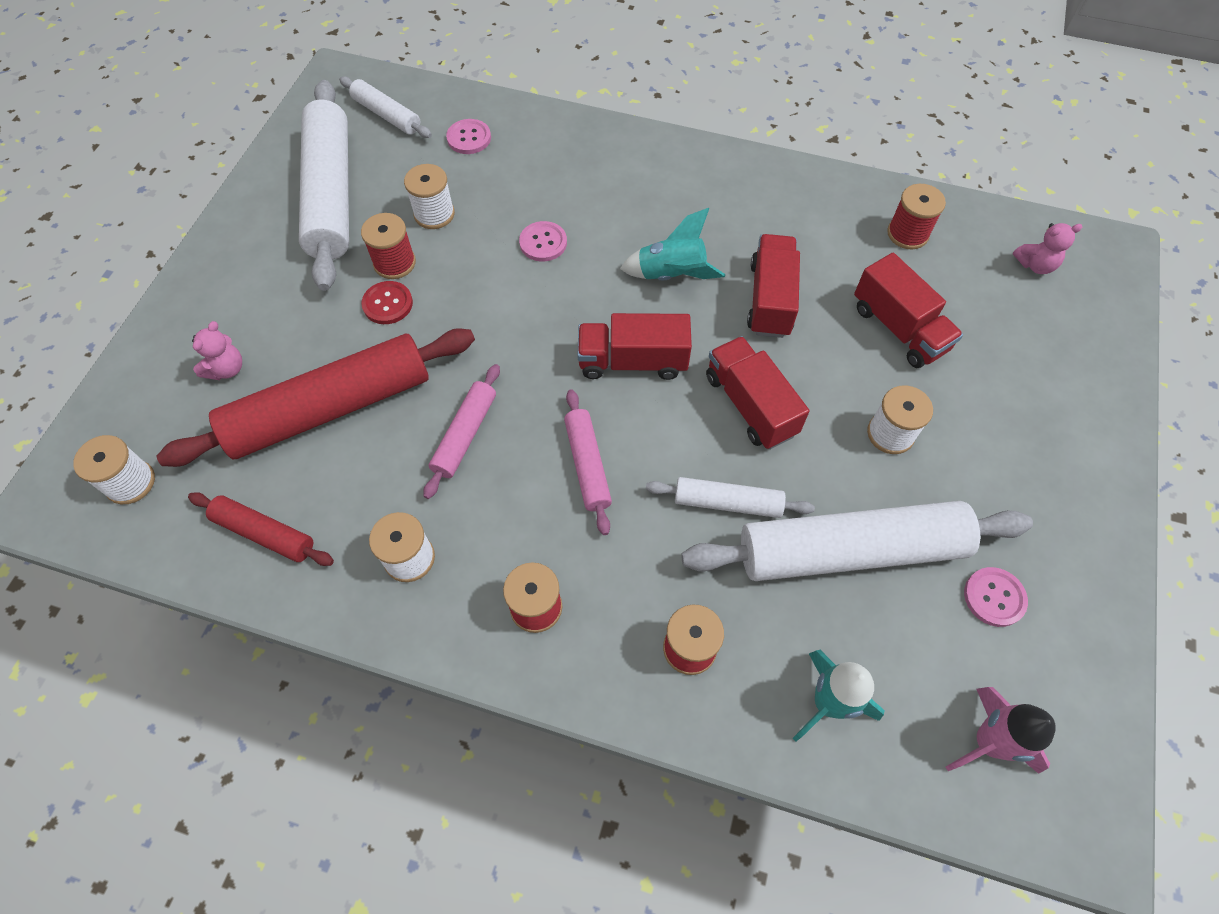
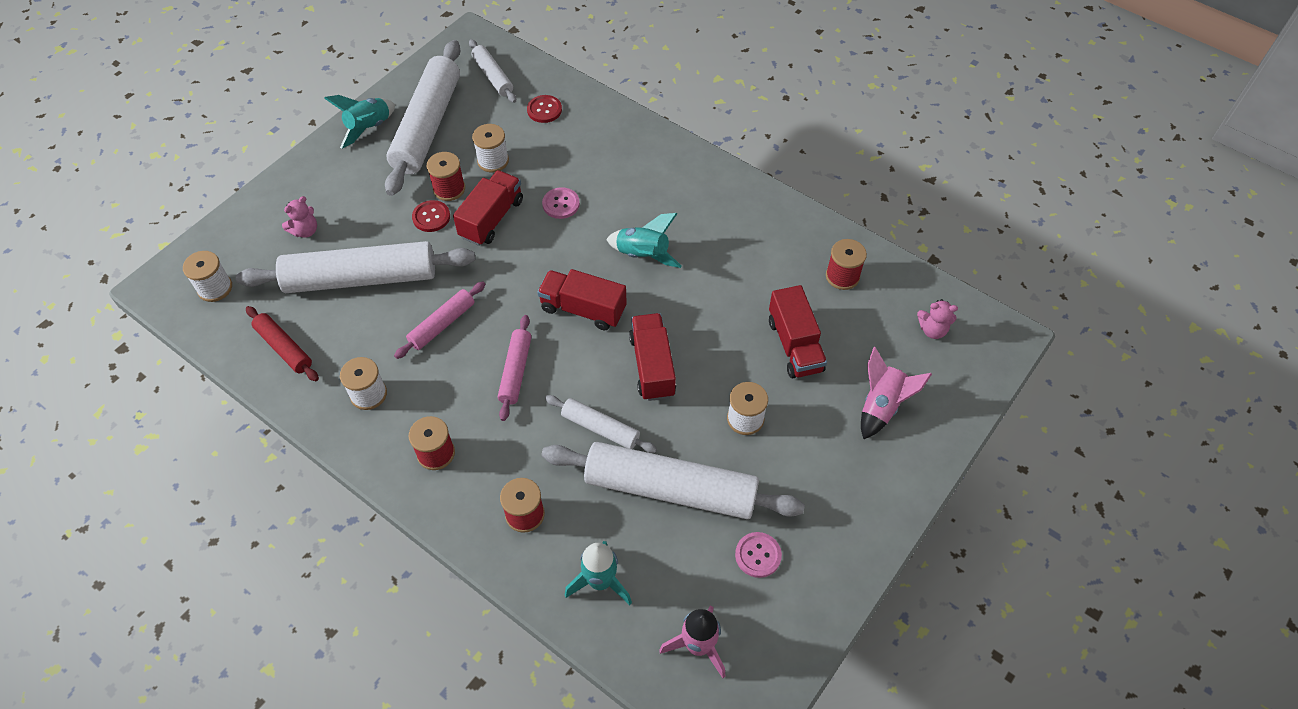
camera: 20 degrees right, 5 degrees down
(256, 216) = (369, 128): none -> turquoise rocket
(330, 408) = (361, 278): red rolling pin -> white rolling pin
(469, 138) = (544, 110): pink button -> red button
(770, 299) = (708, 294): red truck -> red truck (491, 218)
(1030, 368) = (881, 406): none -> pink rocket

